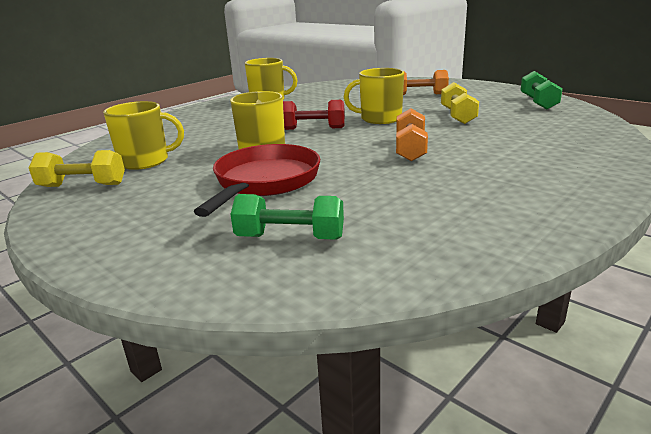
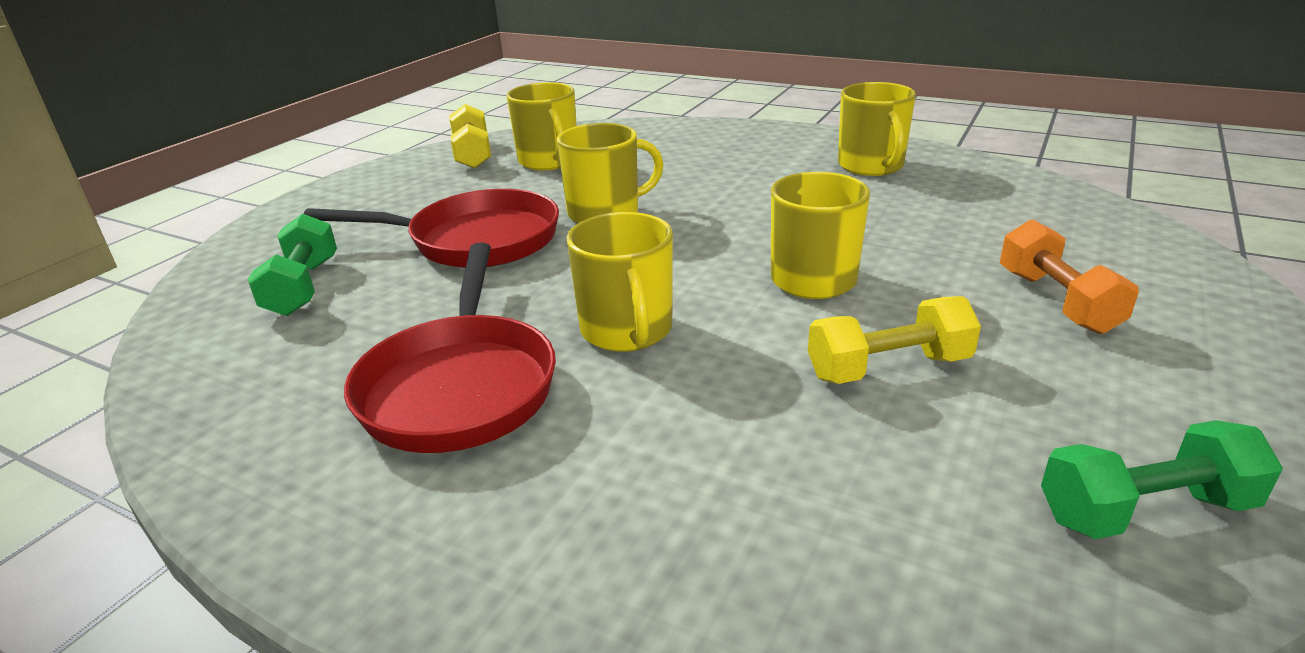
camera: 75 degrees right, 5 degrees up
(313, 128) = (720, 229): red dumbbell -> none
(410, 149) = (627, 330): orange dumbbell -> yellow mug
(452, 182) = (460, 386): none -> red pan

